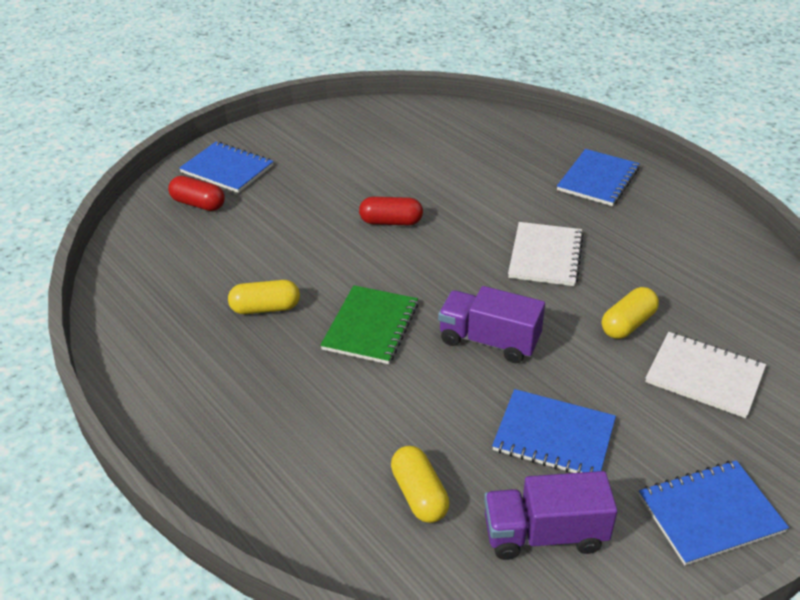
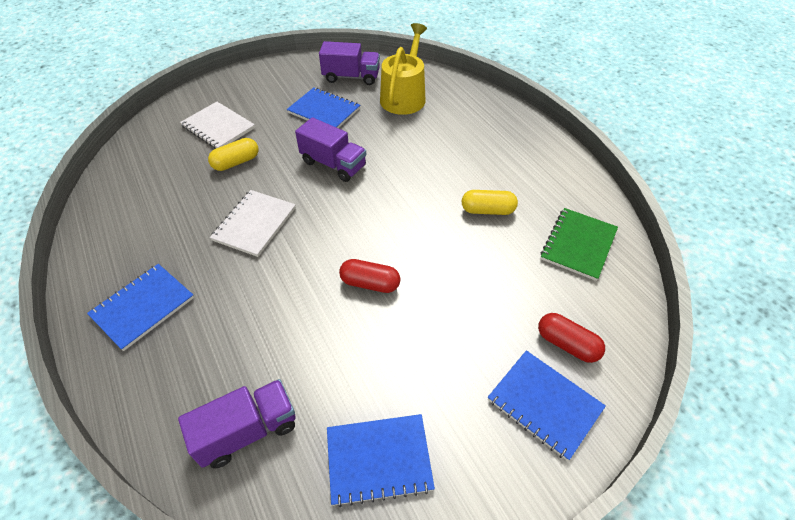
camera: 170 degrees left, 10 degrees up
(370, 326) = (411, 185): green notebook -> green notebook (578, 245)
(419, 494) = (404, 96): yellow capsule -> yellow watering can
(453, 132) = (247, 431): none -> purple truck
(710, 514) = (272, 75): blue notebook -> blue notebook (379, 459)

